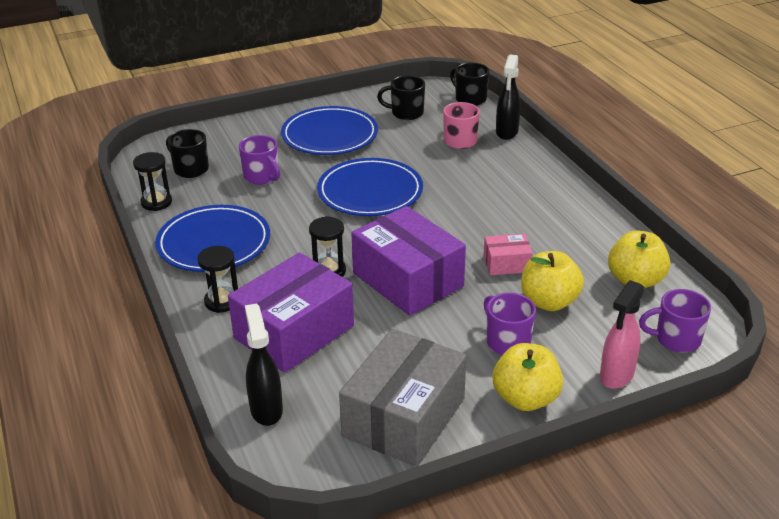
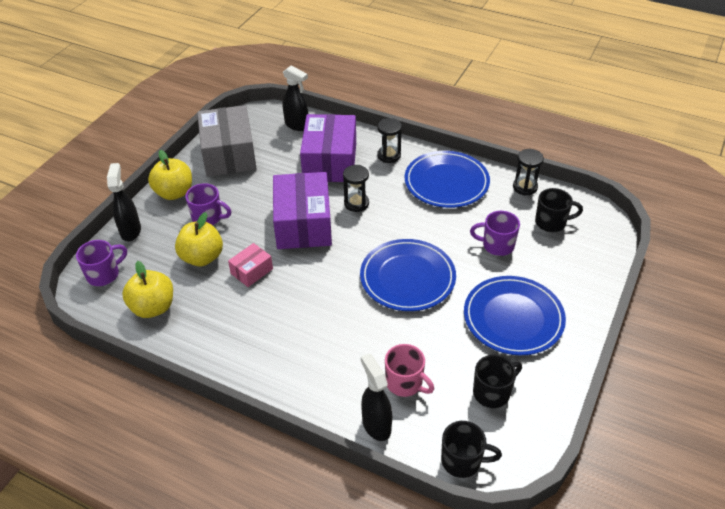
camera: 140 degrees right, 10 degrees up
(407, 280) = (303, 224): purple box -> purple box turned 75 degrees clockwise
(616, 376) = (131, 231): pink spray bottle -> black spray bottle

